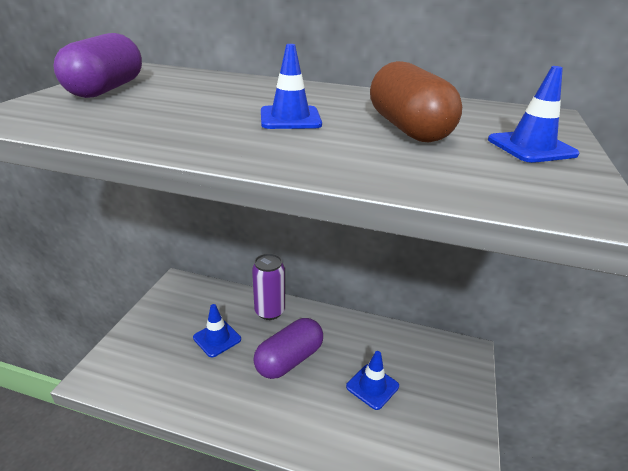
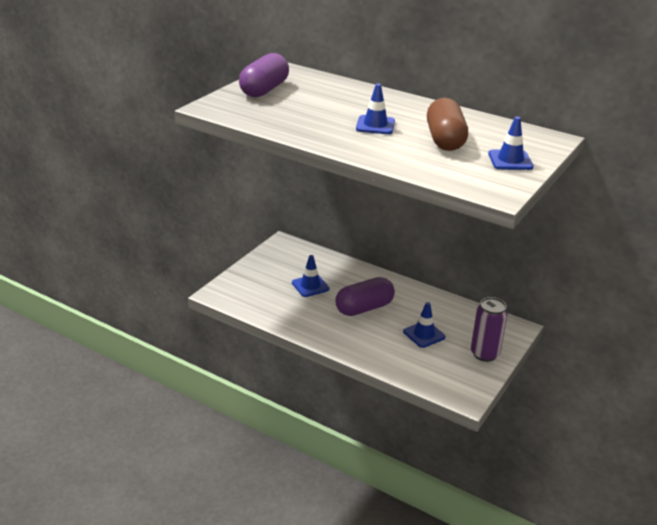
camera: 15 degrees right, 0 degrees up
(269, 311) = (357, 275): purple can -> purple can (484, 354)

